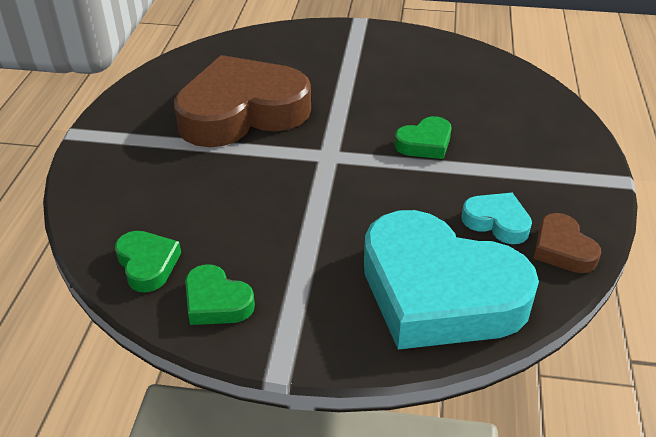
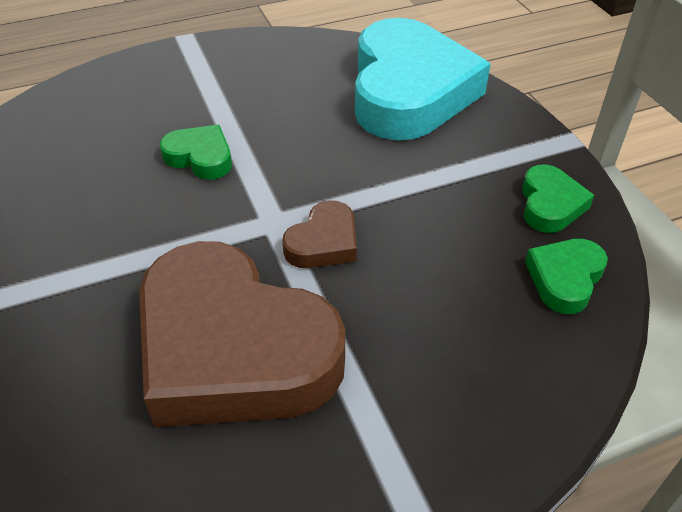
camera: 120 degrees left, 5 degrees up
(497, 222) = (296, 84): turquoise heart -> none
(562, 249) = (303, 49): brown heart -> brown heart (323, 242)

